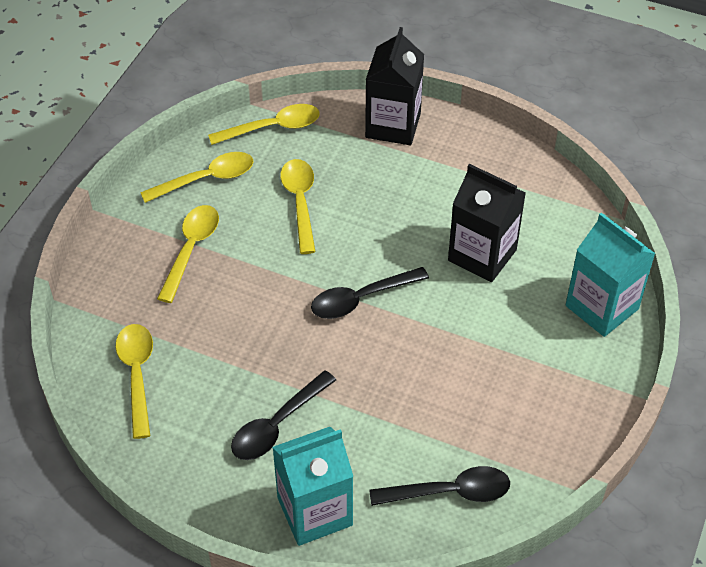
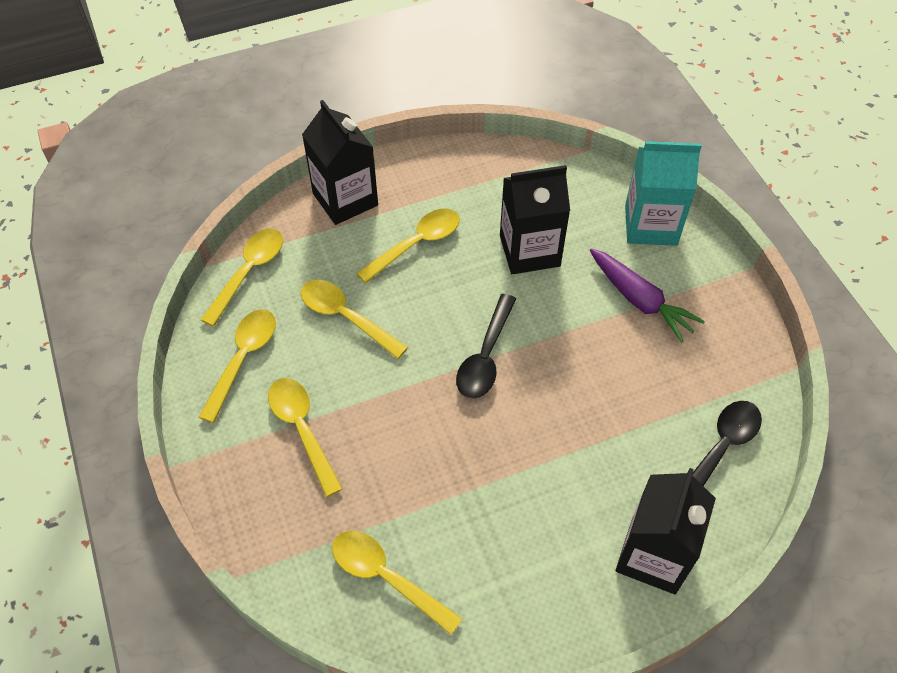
camera: 45 degrees left, 5 degrees up
(277, 425) = (545, 513): black spoon -> none
(315, 511) = (653, 555): turquoise carton -> black carton
(406, 191) = (416, 244): none -> yellow spoon
(522, 351) = (640, 300): none -> purple carrot

